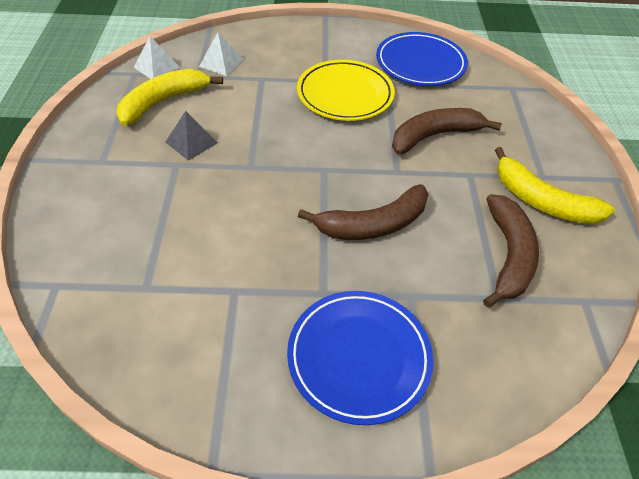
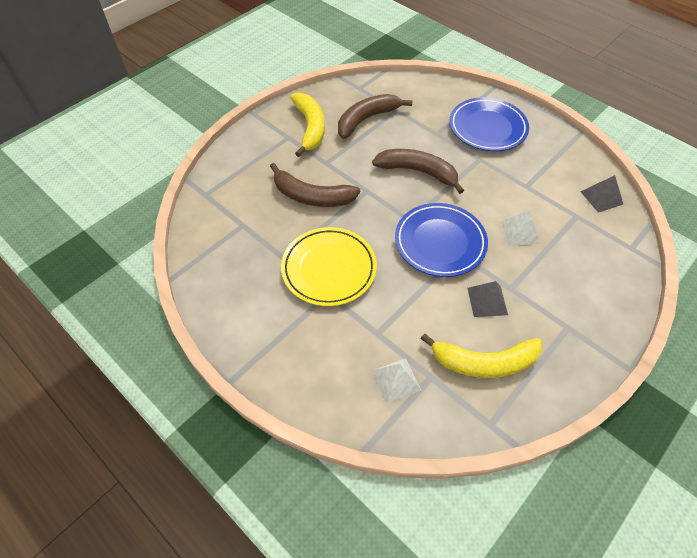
camera: 135 degrees left, 5 degrees up
(122, 339) = (601, 197): none -> grey pyramid
(156, 67) = (463, 418): white pyramid -> white pyramid (520, 232)
(420, 63) = (232, 258): blue plate -> blue plate (440, 242)

